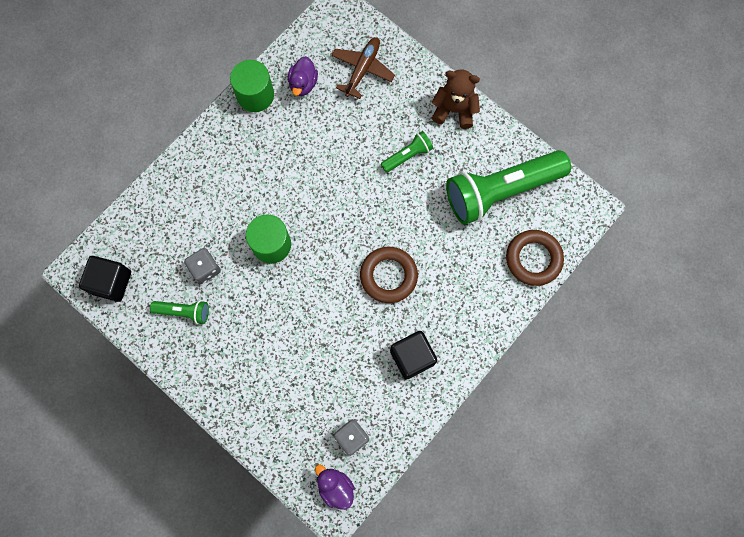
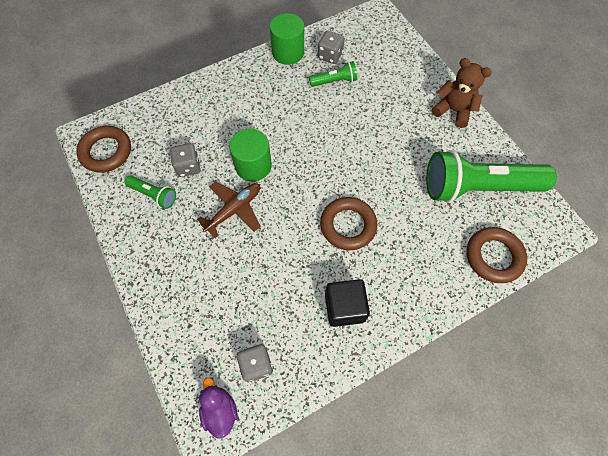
camera: 20 degrees right, 10 degrees down
(111, 282) = (106, 152): black cube -> brown ring
(303, 84) = (330, 55): purple duck -> grey dice
(362, 69) = (383, 59): brown plane -> brown plane (234, 210)
(407, 155) = (400, 133): green flashlight -> green flashlight (334, 81)

